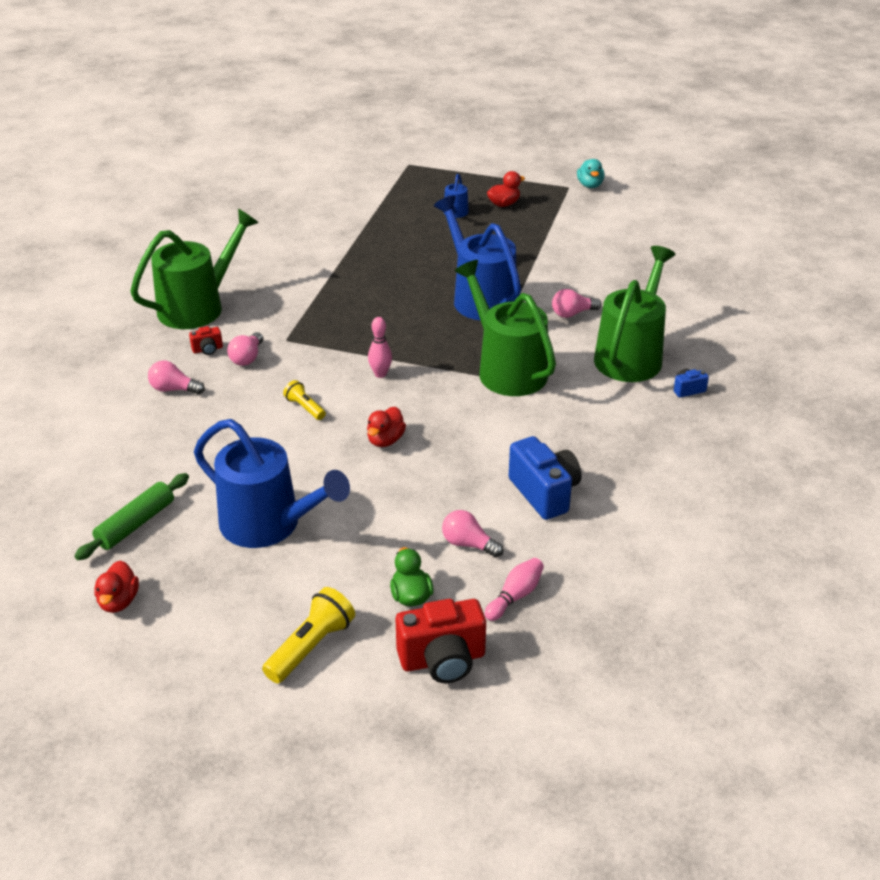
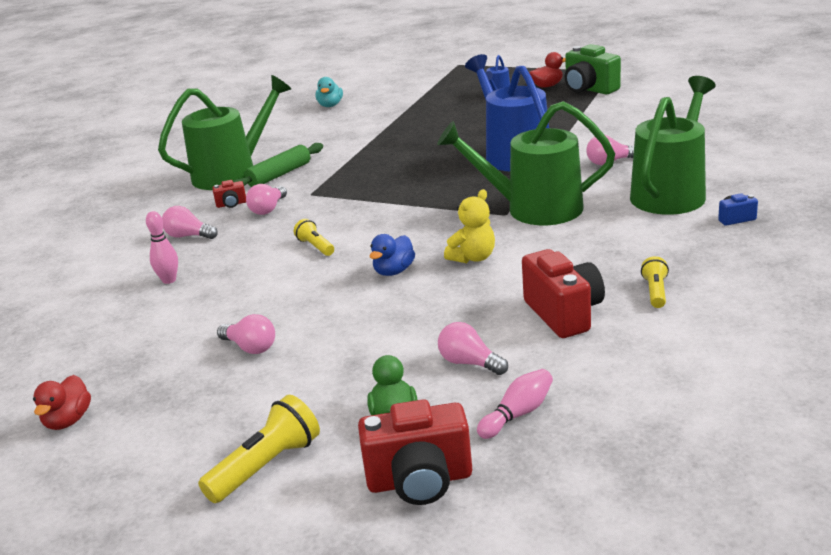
camera: 10 degrees right, 10 degrees down
(135, 524) = (111, 349): green rolling pin -> green rolling pin (279, 175)
(268, 524) = (250, 347): blue watering can -> pink light bulb
(380, 374) = (400, 217): pink bowling pin -> pink bowling pin (169, 280)
(385, 440) = (394, 271): red duck -> blue duck
(457, 426) = (473, 257): none -> yellow teddy bear
(507, 369) = (534, 209): green watering can -> green watering can turned 60 degrees counterclockwise
(544, 493) = (564, 314): blue camera -> red camera
(546, 212) = (589, 89): none -> green camera
(590, 185) = (635, 68): turquoise duck -> turquoise duck (330, 105)
(621, 471) = (655, 292): none -> yellow flashlight

